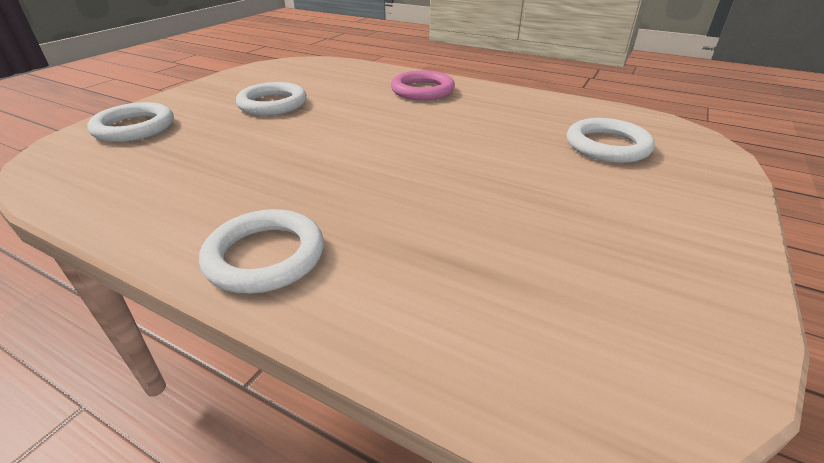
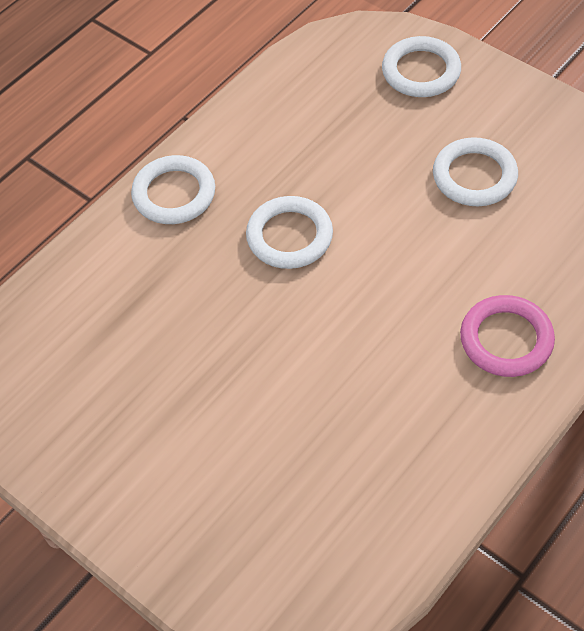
camera: 105 degrees right, 20 degrees up
(607, 146) = (288, 499): white ring -> white ring (289, 236)

